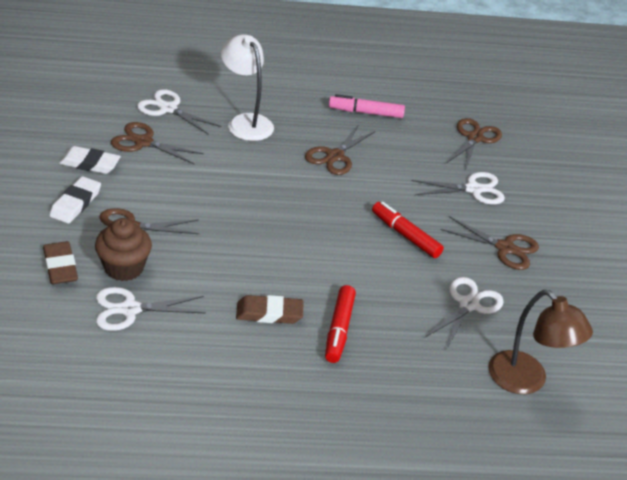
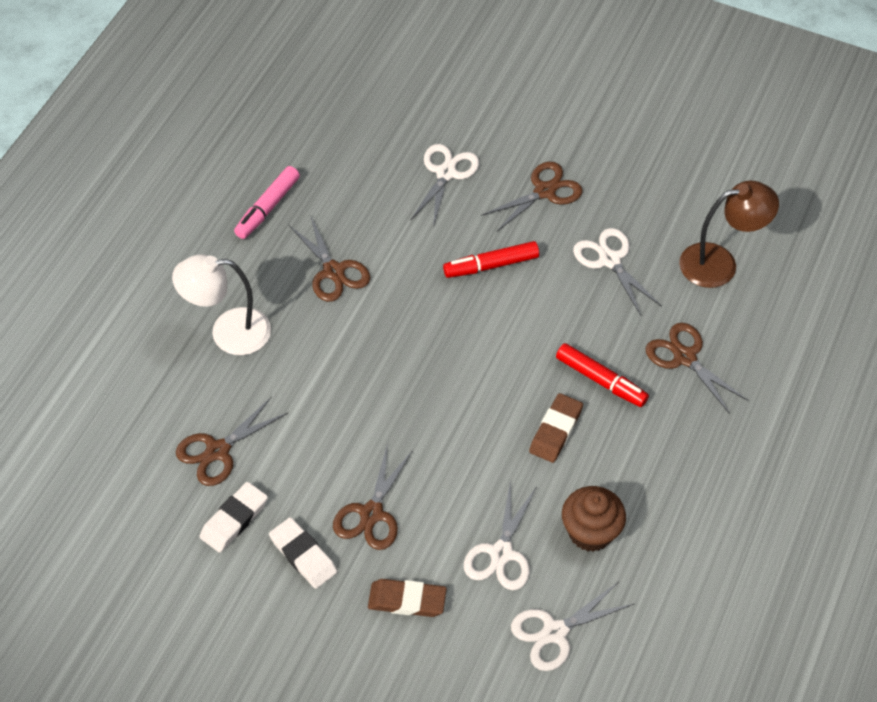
camera: 60 degrees left, 15 degrees up
(124, 268) = (434, 539): brown cupcake -> brown cupcake (590, 532)
(168, 109) = (162, 403): white scissors -> white scissors (555, 632)
(474, 138) = (362, 130): brown scissors -> brown scissors (685, 357)

